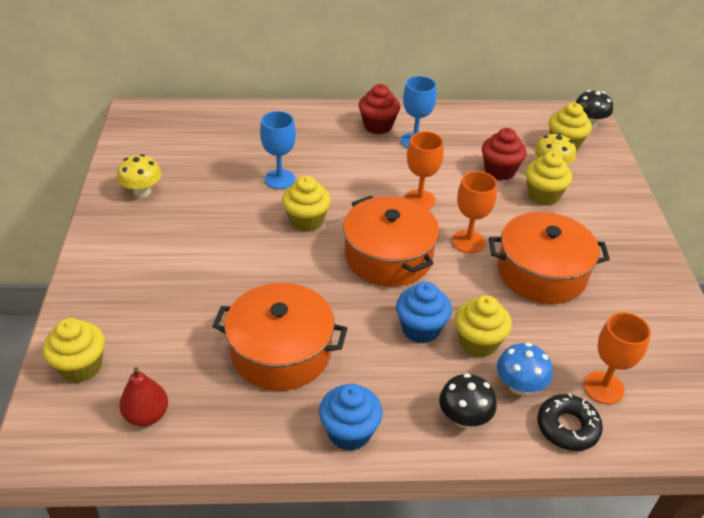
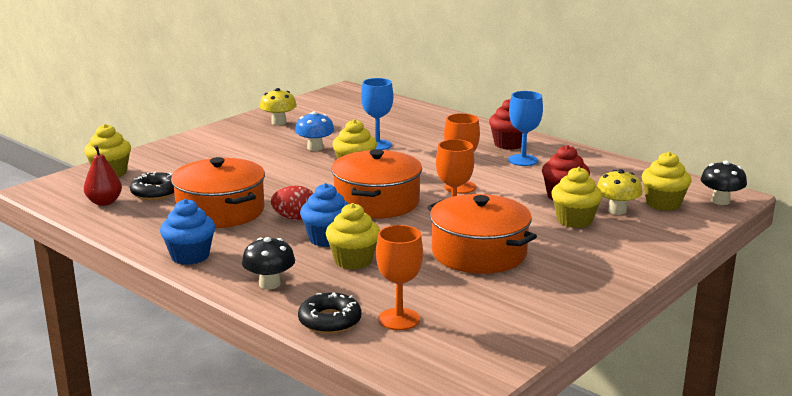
camera: 45 degrees right, 20 degrees down
(178, 366) = (155, 192): none -> black donut
(358, 319) = (295, 218): none -> red egg
(519, 386) = (338, 290): blue mushroom -> blue mushroom (315, 148)

